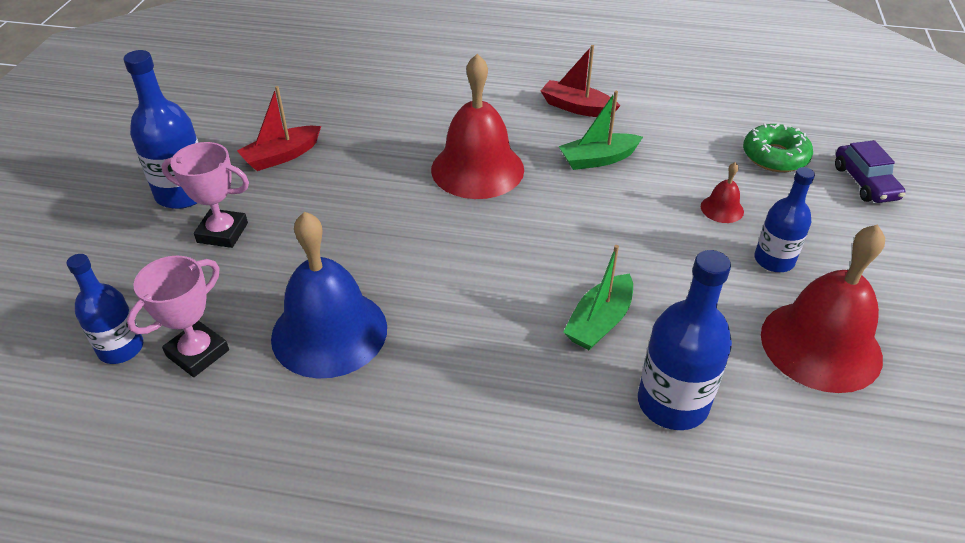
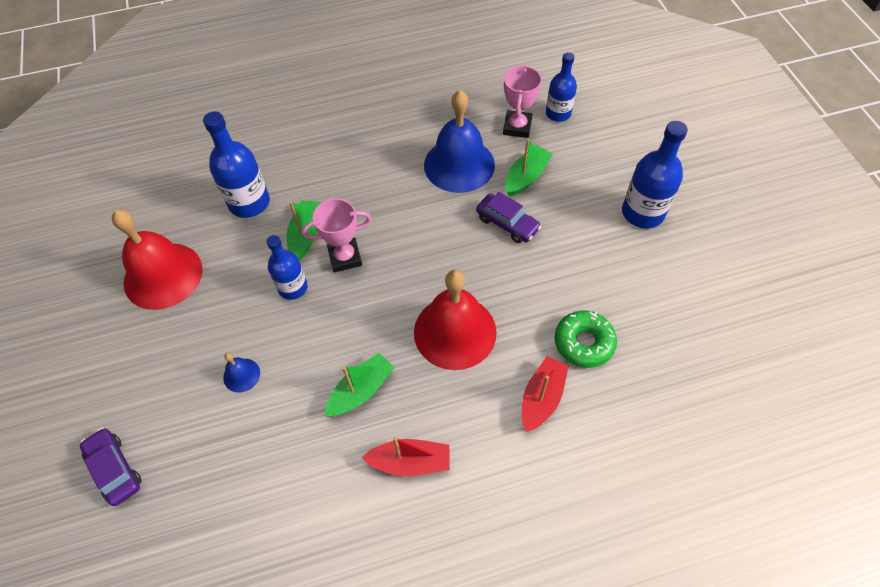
camera: 155 degrees right, 15 degrees up
(222, 233) = (583, 196): pink trophy -> pink trophy (345, 257)
(261, 280) = (526, 177): none -> green boat
(281, 156) = (613, 276): red boat -> red boat (542, 398)
(337, 238) = (507, 223): none -> purple car
(722, 209) = (241, 375): red bell -> blue bell
(774, 260) = (196, 336): blue bottle -> blue bottle (293, 287)
(775, 156) = (200, 471): green donut -> green donut (583, 343)

